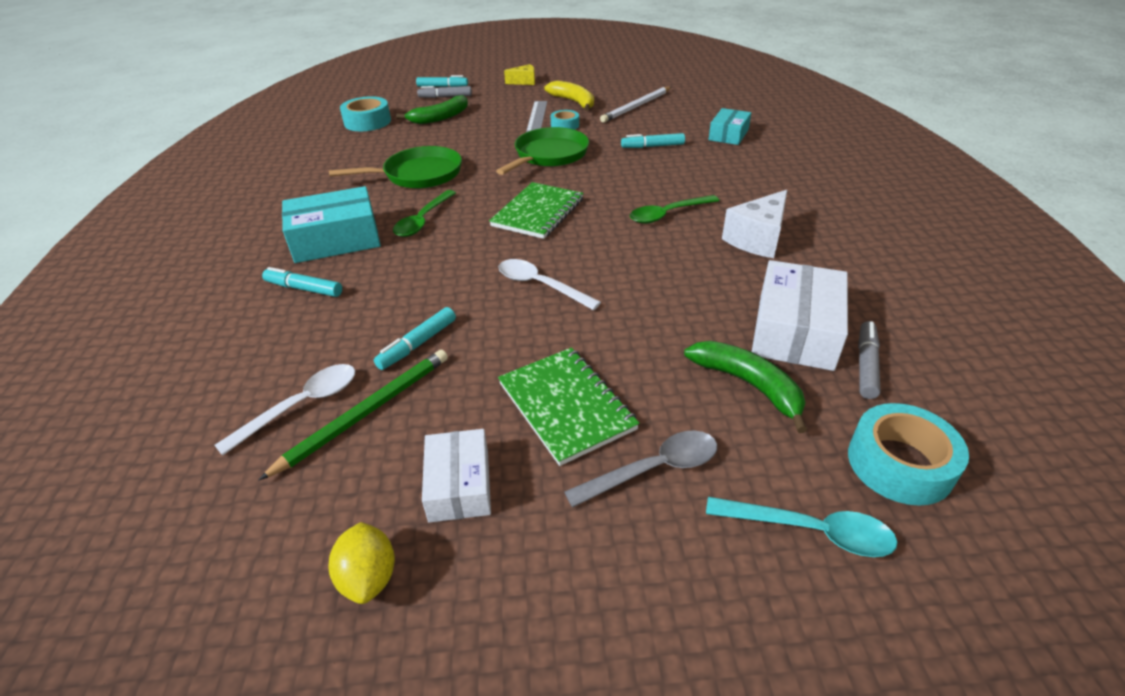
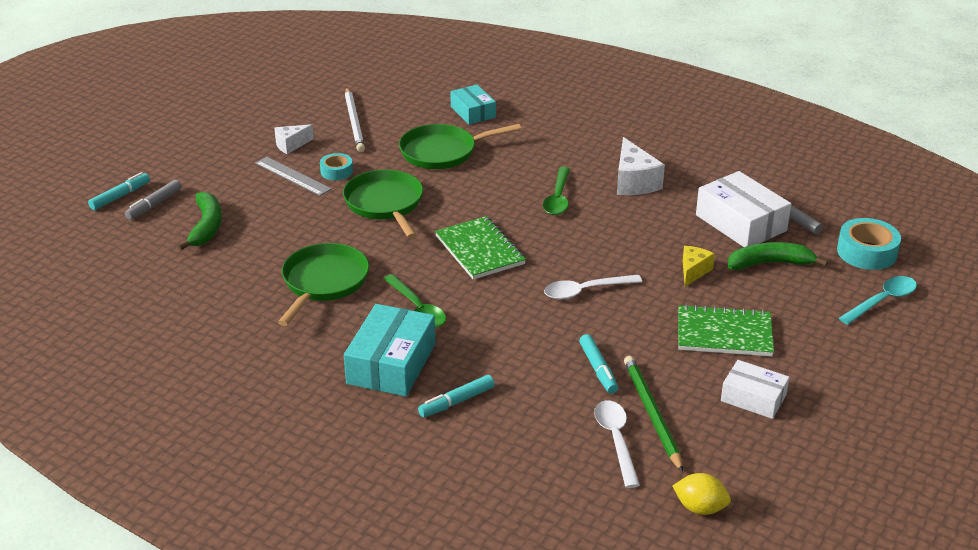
camera: 55 degrees left, 5 degrees down
(367, 122) = (143, 272): turquoise tape -> none
(369, 577) = (794, 452): yellow lemon -> yellow lemon (700, 508)
(524, 82) = (193, 148): yellow cheese -> yellow cheese (693, 271)
(573, 102) = (291, 145): yellow banana -> white cheese
(652, 146) = (442, 152): turquoise marker -> green pan
(654, 469) = (803, 326): grey spoon -> none

